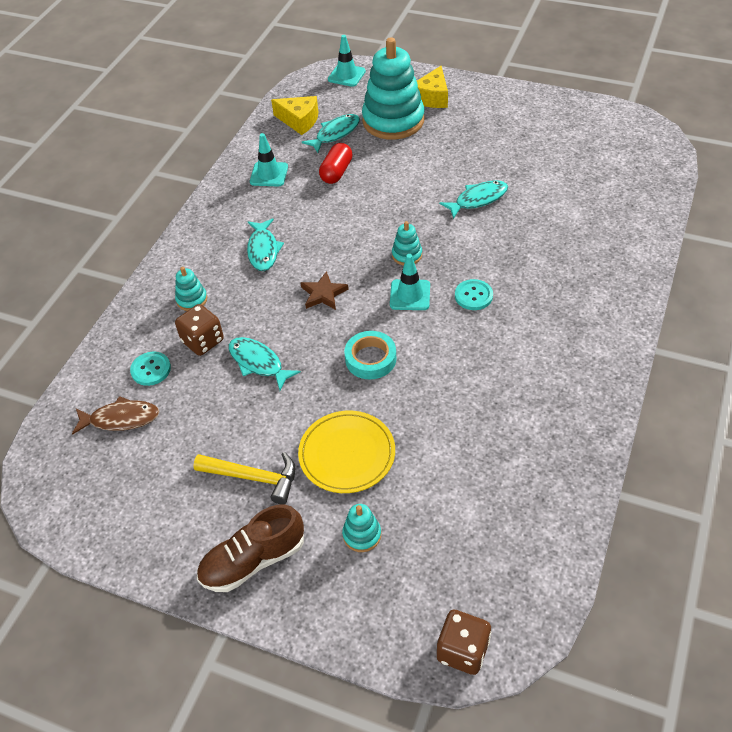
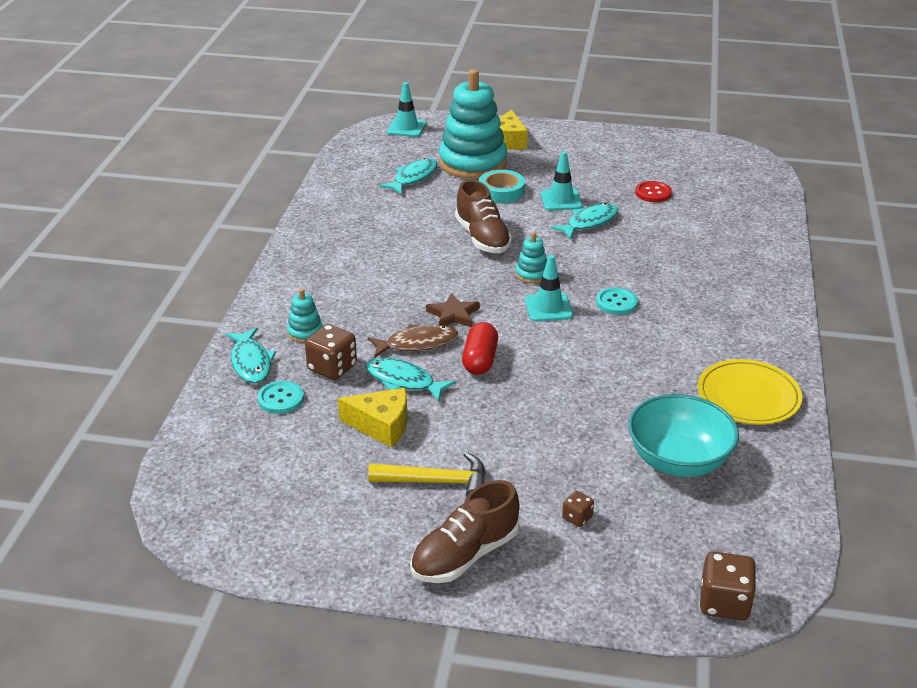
camera: 15 degrees left, 15 degrees down
(121, 419) = (262, 446): brown fish -> brown fish (417, 343)
(263, 250) = (371, 283): turquoise fish -> turquoise fish (251, 362)
(269, 174) = (352, 217): turquoise traffic cone -> turquoise traffic cone (561, 200)
(299, 121) = (369, 169): yellow cheese -> yellow cheese (381, 425)
(336, 172) = (427, 210): red capsule -> red capsule (480, 360)
(347, 454) = (533, 450): yellow plate -> yellow plate (748, 396)
(362, 535) = (577, 518): turquoise stacking toy -> brown dice
(370, 359) = (527, 365): turquoise tape -> turquoise tape (501, 191)
(375, 208) = (482, 238): none -> brown shoe
(473, 484) = (678, 461): none -> turquoise bowl
(548, 170) = (653, 193): none -> red button

